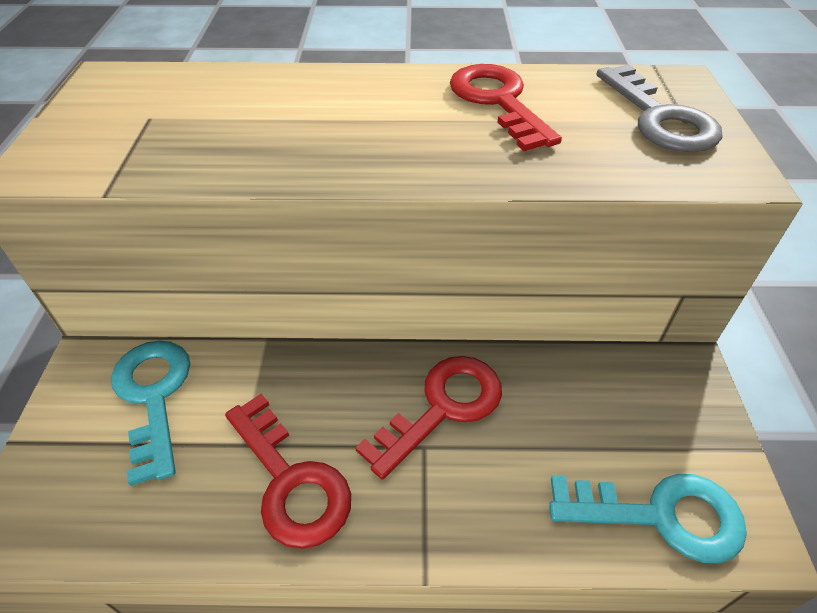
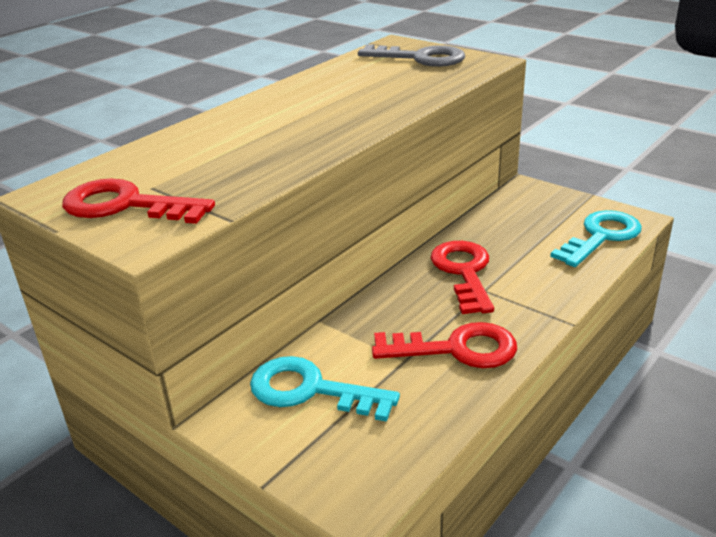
camera: 50 degrees left, 15 degrees down
(498, 101) = (337, 85): red key -> red key (125, 205)

